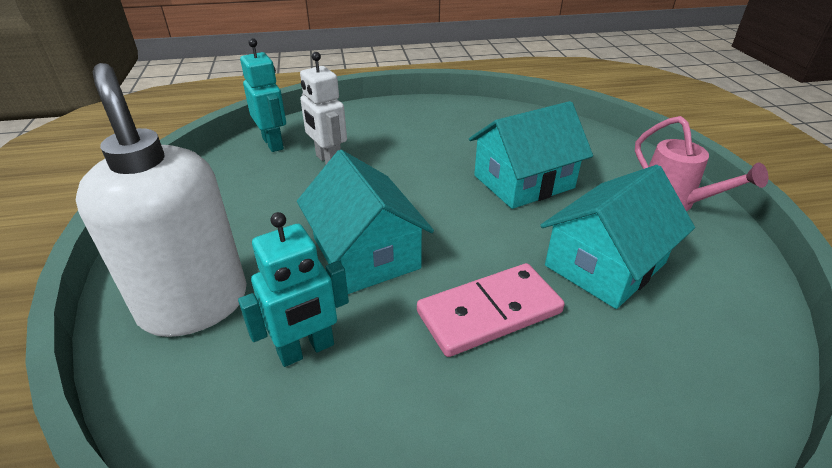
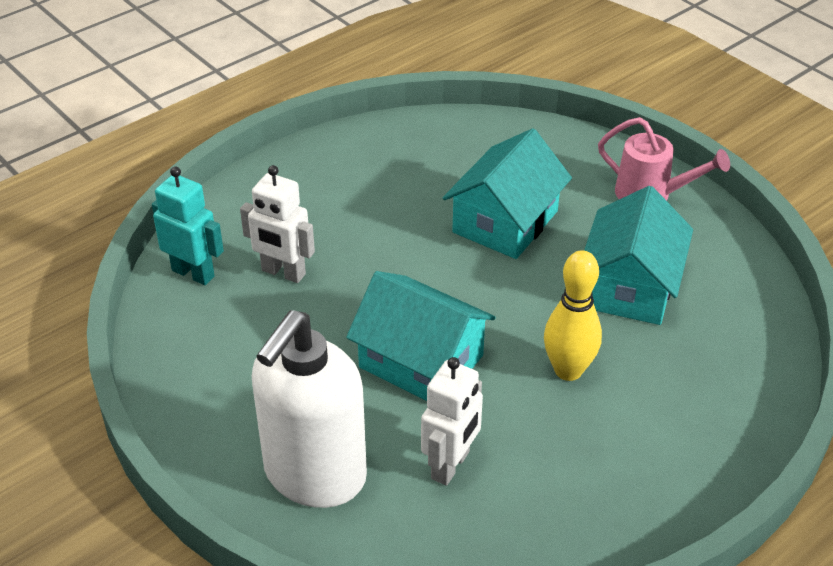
camera: 30 degrees left, 5 degrees up
(194, 304) = (314, 475): white soap dispenser -> white soap dispenser turned 90 degrees counterclockwise
(306, 350) = (451, 465): turquoise robot -> white robot
(489, 313) = (568, 370): pink domino -> yellow bowling pin

